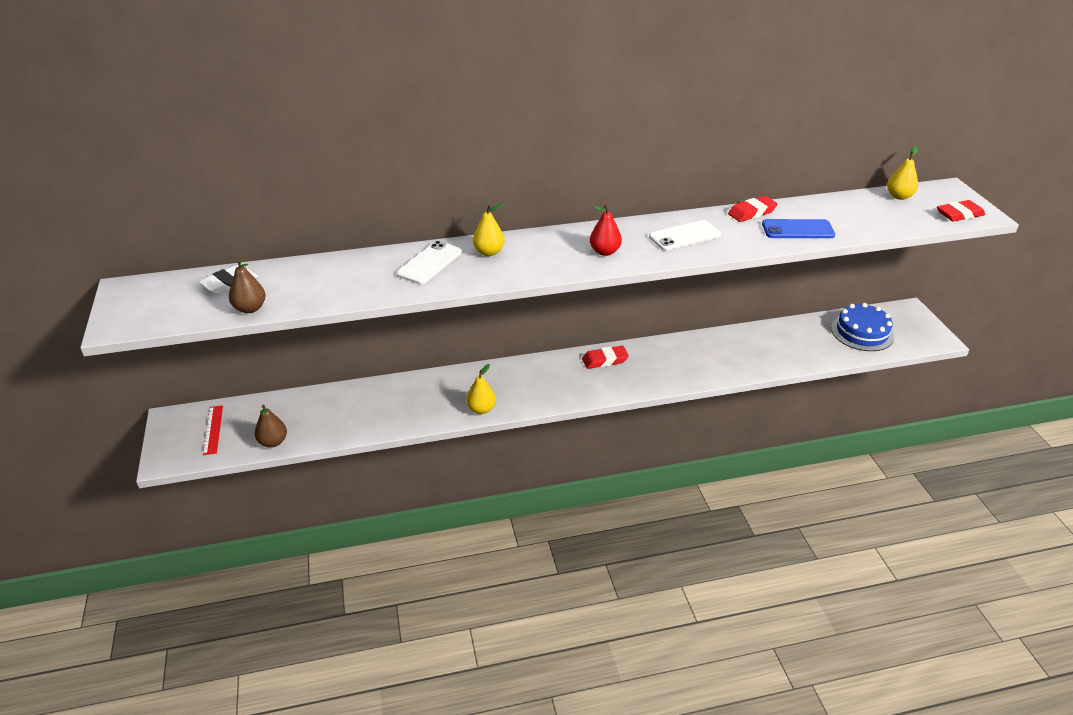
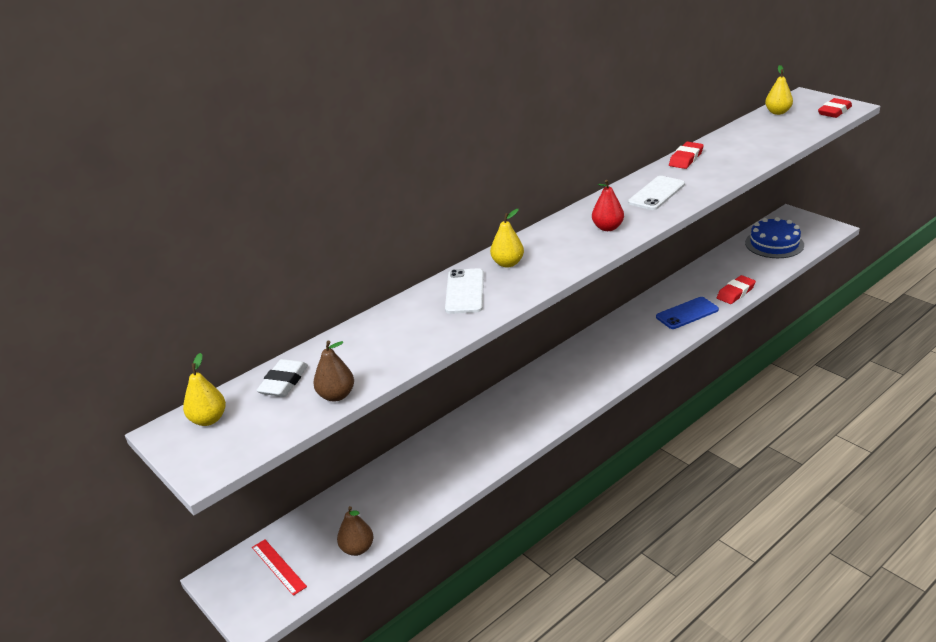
camera: 25 degrees left, 5 degrees down
(481, 409) = (532, 430): yellow pear -> yellow pear (208, 419)
(605, 360) = (597, 344): red eraser -> red eraser (735, 293)
(797, 229) = (736, 160): blue phone -> blue phone (687, 313)

